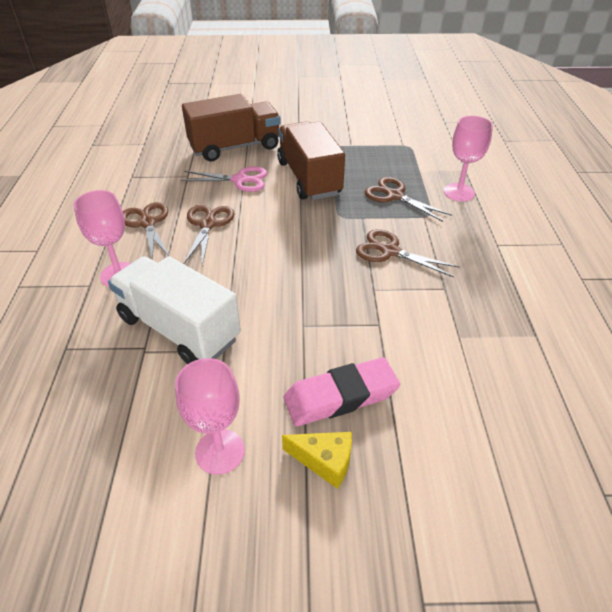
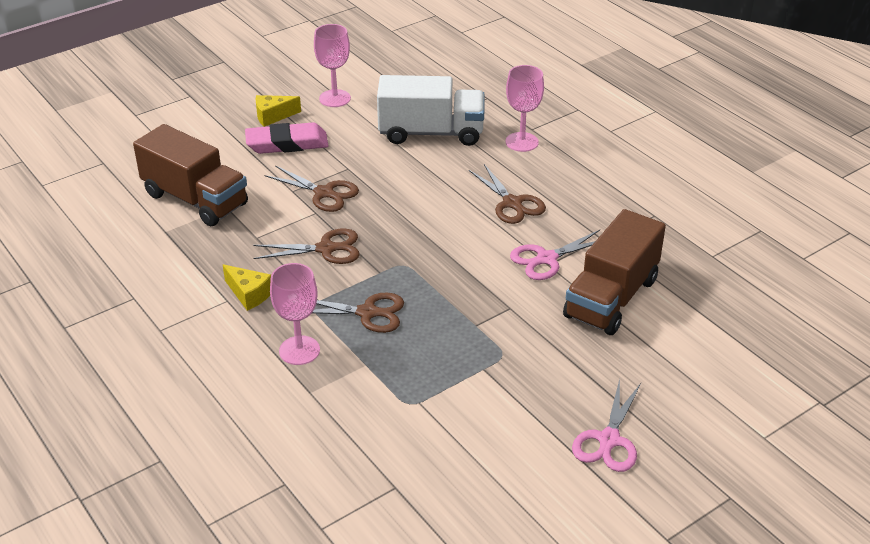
camera: 145 degrees right, 5 degrees down
(147, 223) = (563, 182): brown scissors -> brown scissors (324, 193)
(309, 178) = (479, 294): brown truck -> brown truck (195, 199)
(323, 103) = (609, 440): none -> pink scissors
(340, 396) = (287, 144): pink eraser -> pink eraser turned 45 degrees clockwise
(477, 241) = (249, 294): none -> yellow cheese

